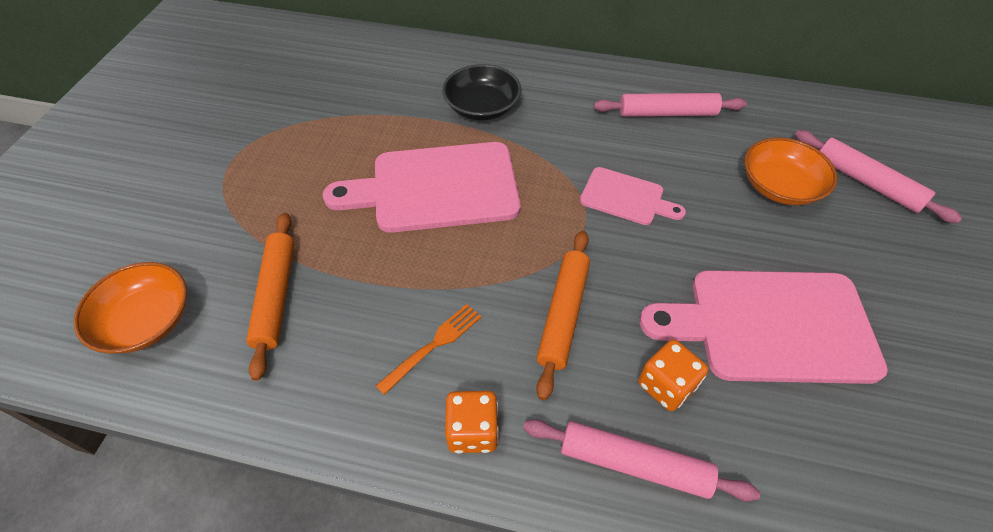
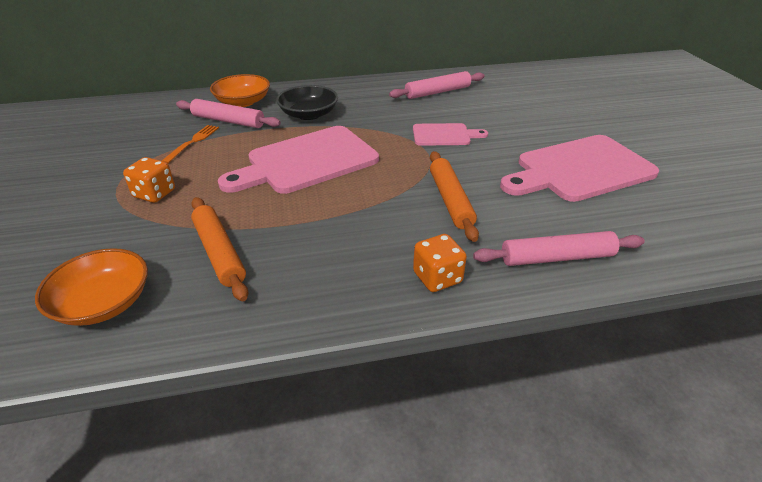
camera: 25 degrees left, 15 degrees down
(433, 345) = (371, 242): orange fork -> orange fork (193, 142)
(666, 385) = (544, 214): orange dice -> orange dice (154, 194)
(779, 186) = (531, 109): orange bowl -> orange bowl (243, 102)
(866, 182) = (576, 97): pink rolling pin -> pink rolling pin (228, 121)

